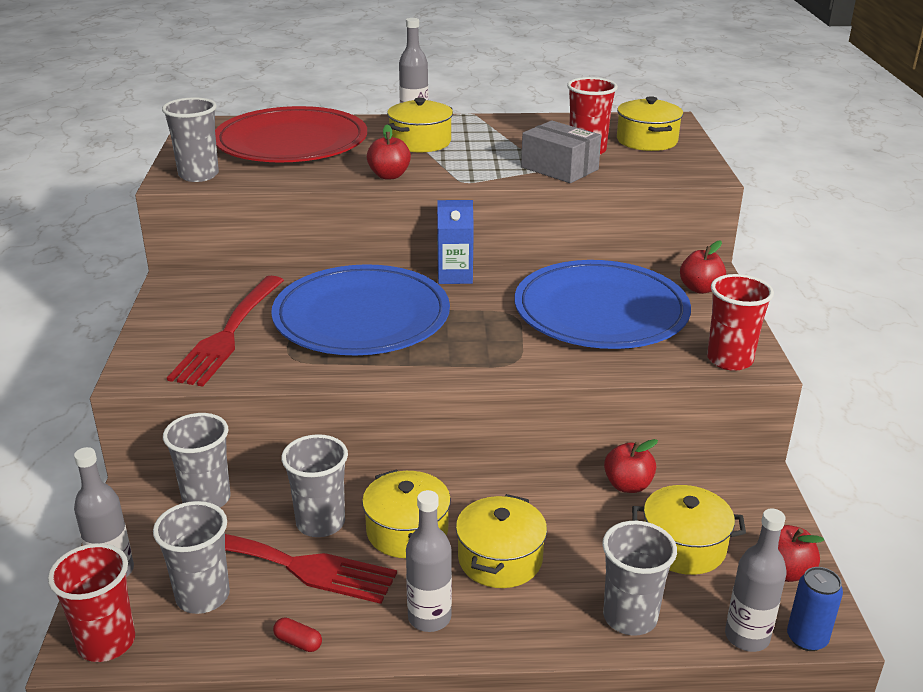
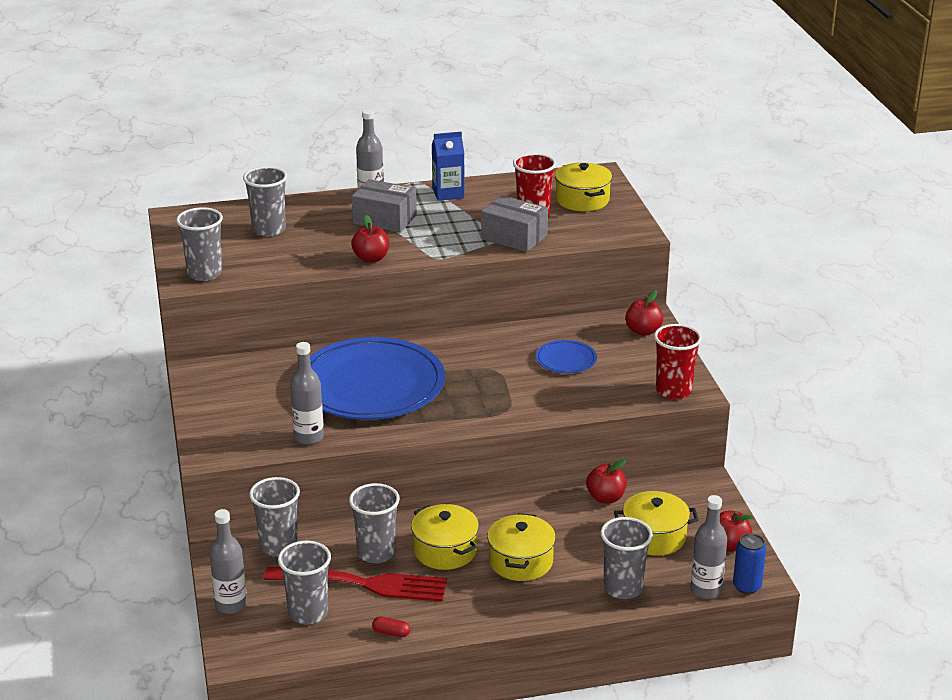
camera: 10 degrees left, 0 degrees up
(107, 642) = (251, 650): red cup -> none
(229, 333) = (267, 411): red fork -> none
(291, 142) = (269, 230): red plate -> grey cup
(420, 142) = (384, 219): yellow pot -> grey box
(429, 617) = (480, 606): grey bottle -> grey bottle (308, 437)
(455, 276) = (436, 339): blue carton -> blue carton (448, 193)
(601, 311) = (566, 359): blue plate -> blue plate, size x0.43

